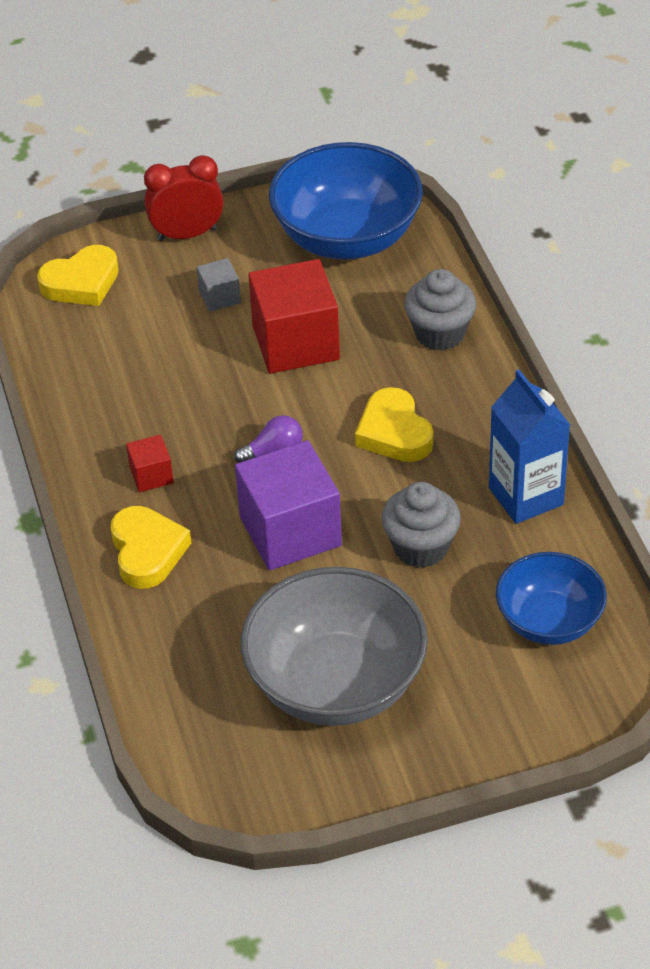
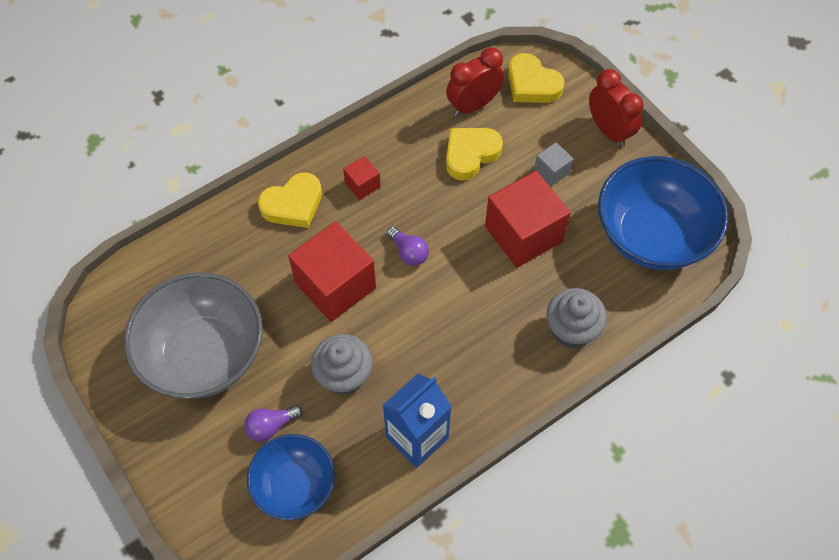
camera: 70 degrees right, 15 degrees up
(84, 343) = (473, 105): none -> red clock
(290, 531) = (335, 285): purple cube -> red cube
(394, 432) = (453, 326): yellow heart -> yellow heart (470, 154)
(463, 631) = (271, 426): none -> purple light bulb

